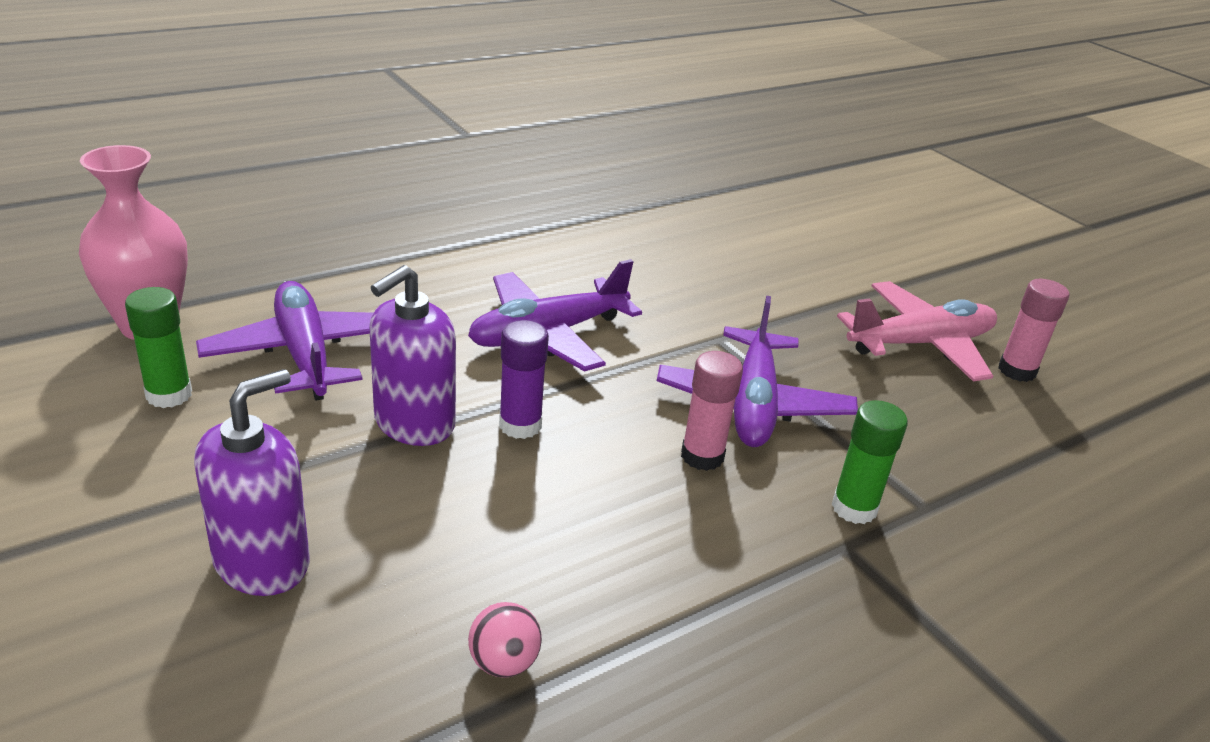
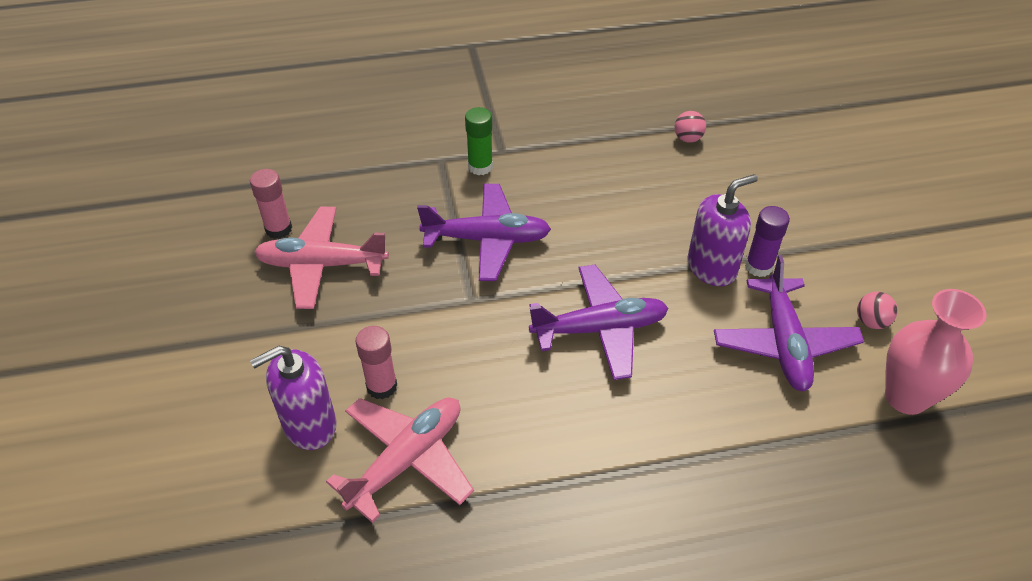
camera: 155 degrees left, 15 degrees up
(169, 395) = (871, 321): green glue stick -> pink ball
(262, 563) = (795, 200): purple soap dispenser -> purple soap dispenser (309, 425)
(520, 425) = (645, 253): purple glue stick -> purple glue stick (758, 266)
(679, 226) = (407, 460): none -> pink plane
(702, 456) = (544, 211): pink glue stick -> pink glue stick (382, 386)
(753, 404) = (487, 239): purple plane -> purple plane turned 60 degrees clockwise

